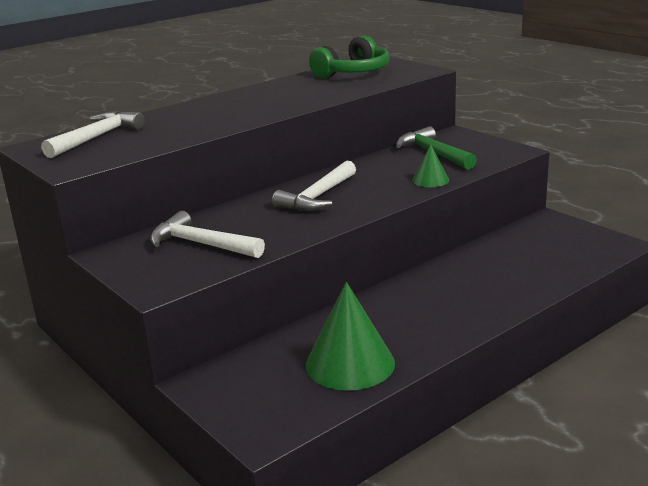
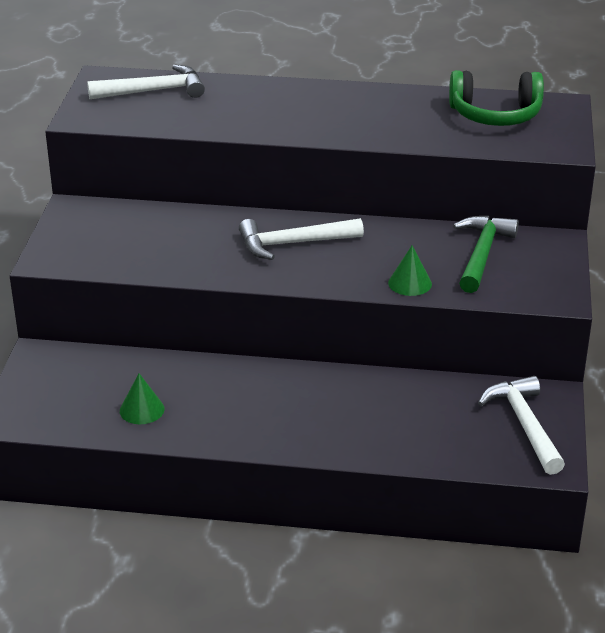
camera: 45 degrees right, 10 degrees up
(201, 244) = (135, 239): white hammer -> white hammer (524, 424)
(350, 363) = (142, 410): green cone -> green cone, size x0.51

